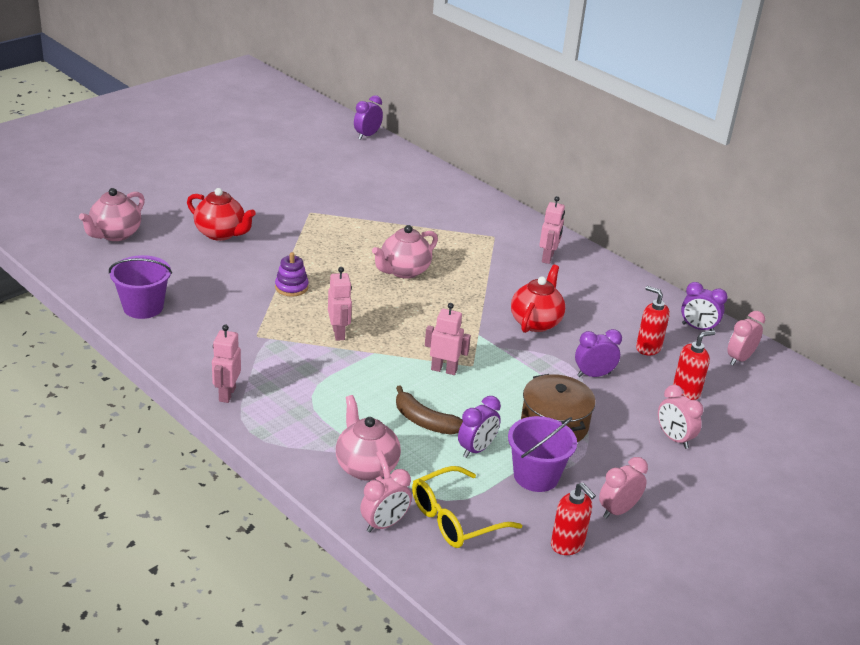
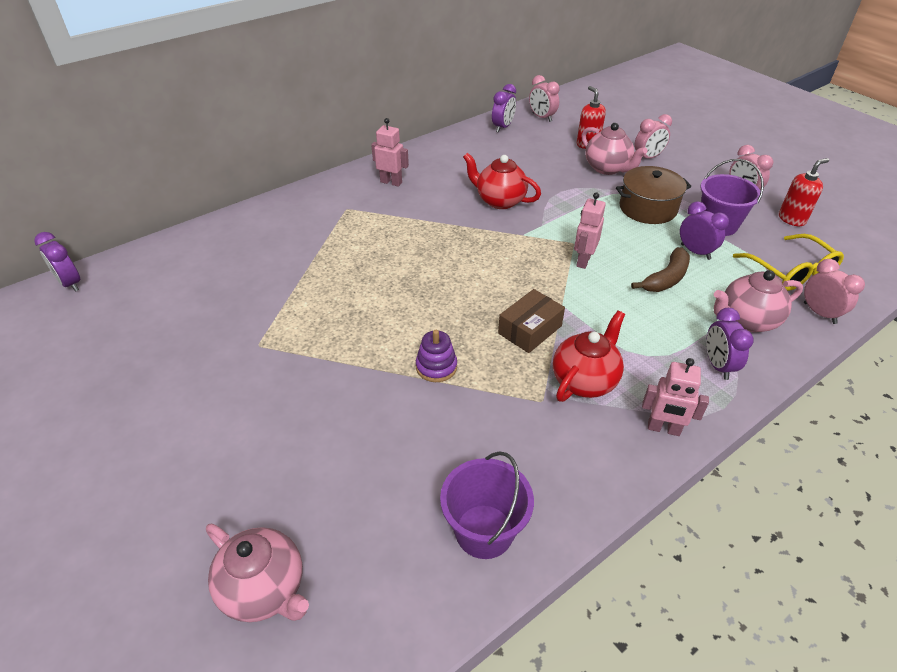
camera: 80 degrees left, 10 degrees up
(221, 233) = (293, 440): red teapot -> red teapot (584, 380)
(339, 333) = (530, 329): pink robot -> brown box
(404, 271) = (407, 274): pink teapot -> pink teapot (607, 168)
(593, 375) = (575, 181): purple clock -> purple clock (717, 365)
(648, 348) = (532, 152): red soap dispenser -> none

